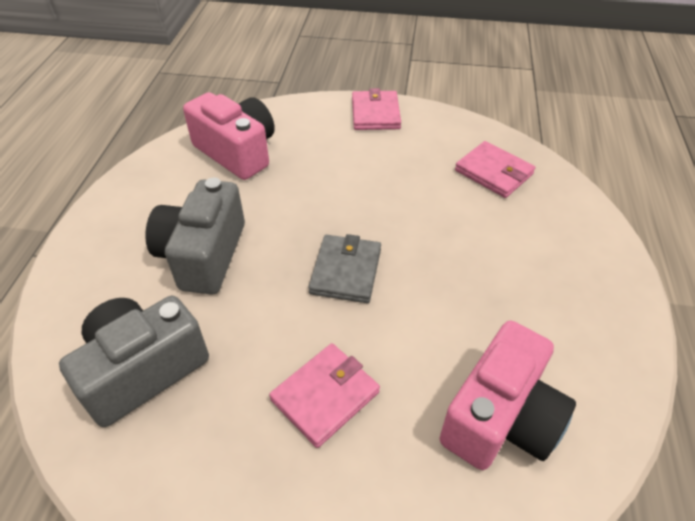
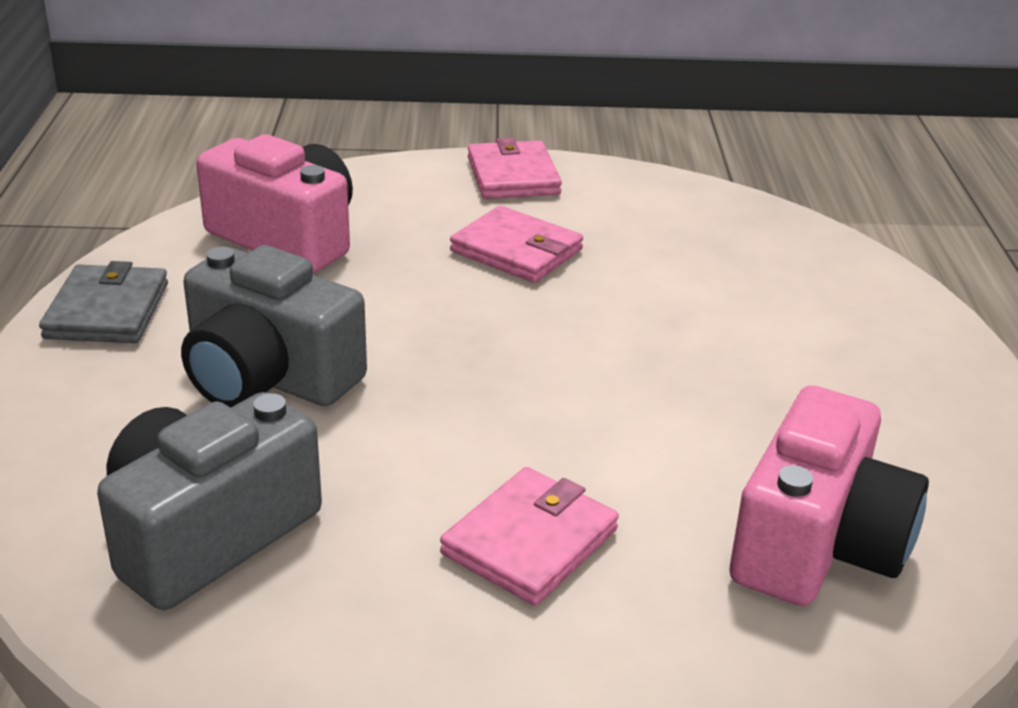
camera: 10 degrees left, 15 degrees down
(203, 255) = (268, 377): grey camera -> grey camera turned 60 degrees counterclockwise
(346, 271) = (520, 383): grey wallet -> grey wallet (107, 311)
(493, 172) = (729, 243): pink wallet -> pink wallet (516, 250)

